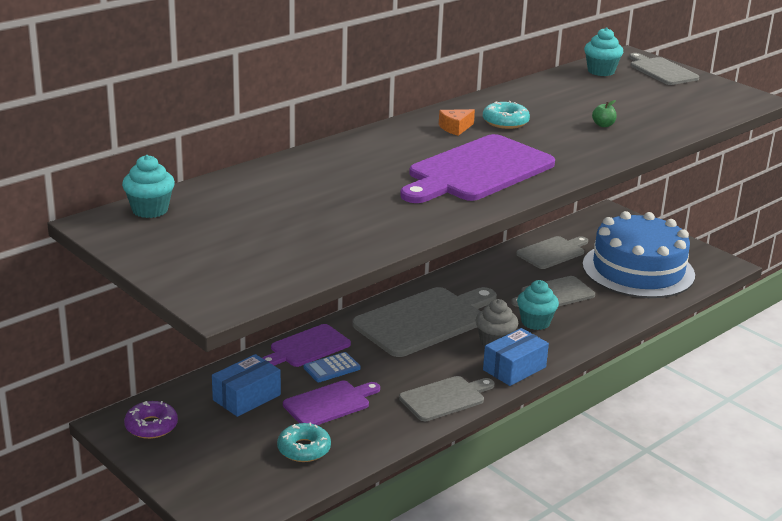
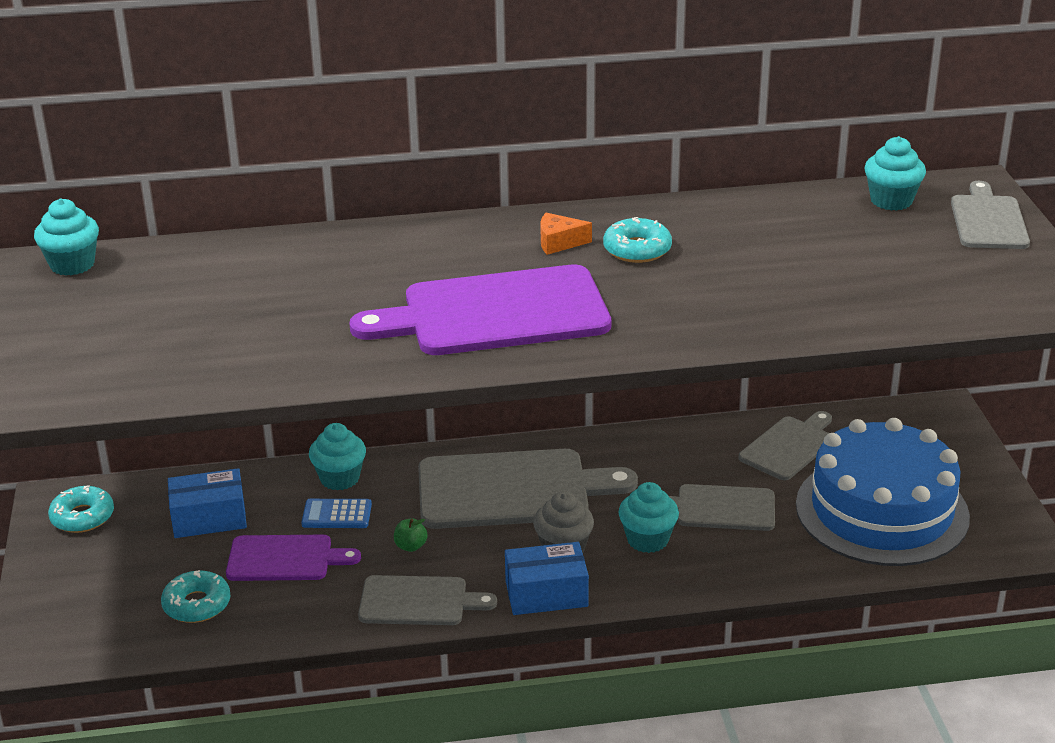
camera: 35 degrees right, 5 degrees up
(151, 426) = (82, 517): purple donut -> turquoise donut
(307, 347) = (339, 478): purple cutting board -> turquoise cupcake
(552, 252) = (789, 446): grey cutting board -> grey cutting board turned 45 degrees counterclockwise
(603, 125) = (765, 288): green apple -> green apple (411, 546)

